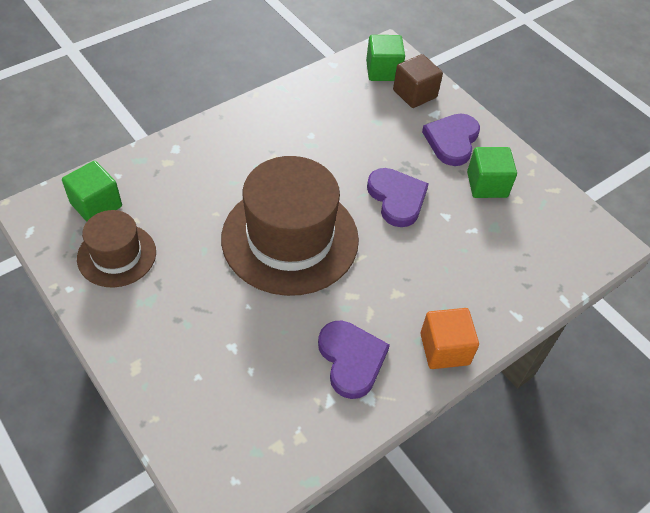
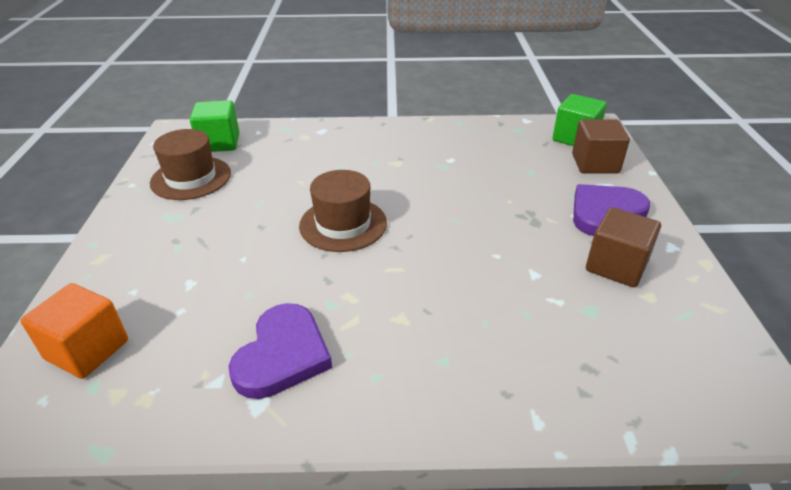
camera: 40 degrees right, 15 degrees down
(290, 238) = (343, 224): brown hat -> brown hat, size x0.55
(397, 198) = (489, 236): purple heart -> none
(444, 349) = (399, 404): orange cube -> orange cube (87, 350)
(487, 185) = (616, 266): green cube -> brown cube

